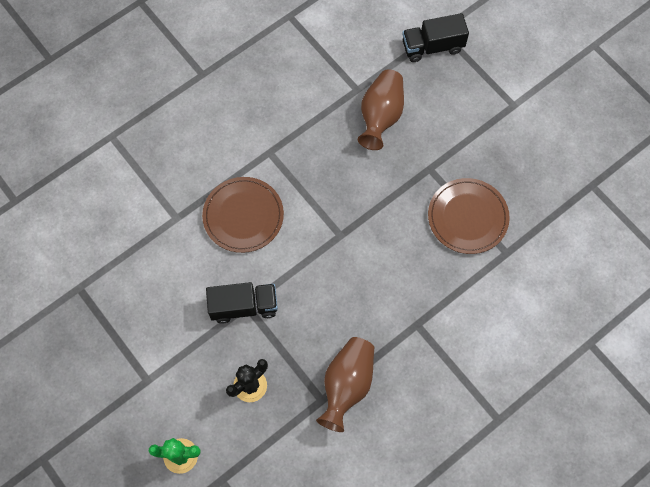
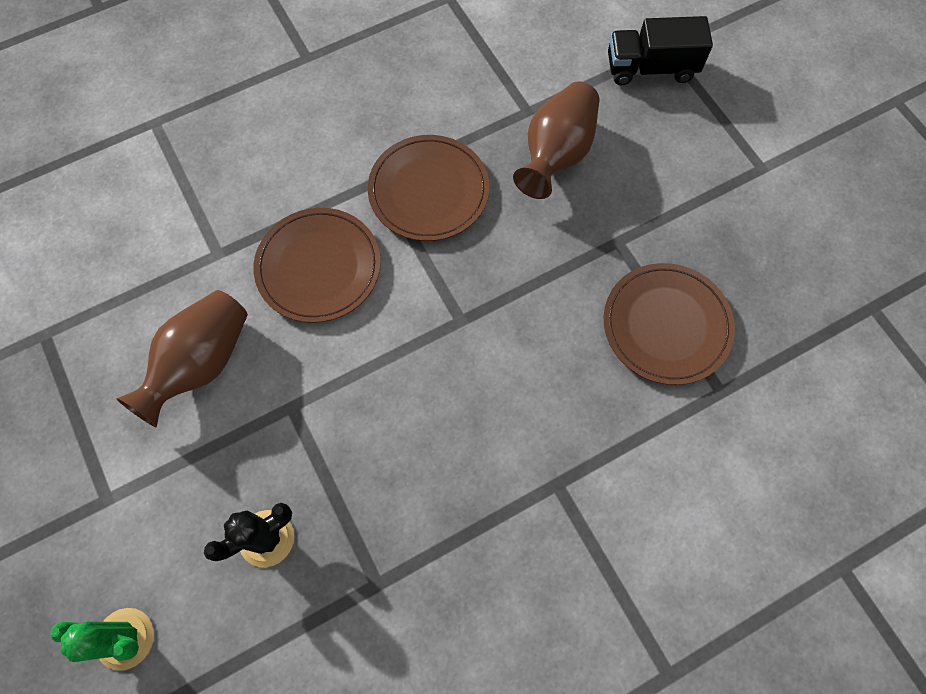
camera: 10 degrees right, 0 degrees up
(244, 306) = (287, 407): black truck -> none
(303, 154) = (428, 191): none -> brown plate
(347, 385) = (423, 566): brown vase -> brown vase (201, 363)

